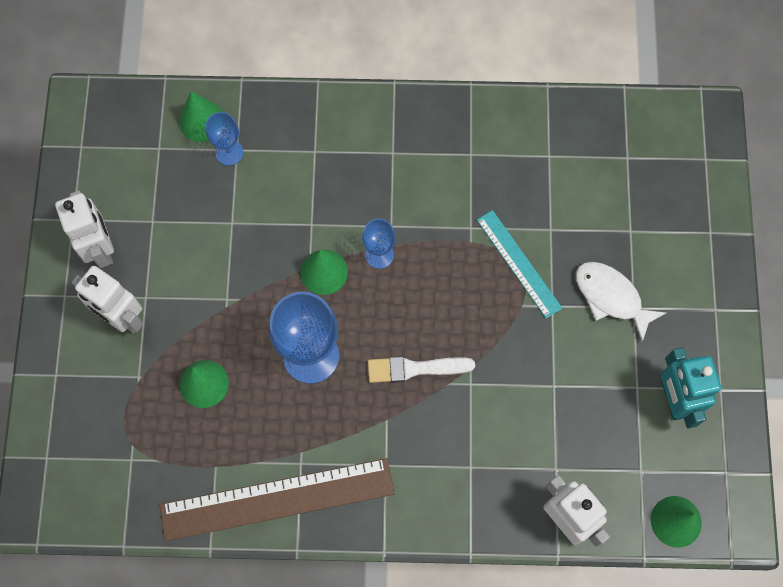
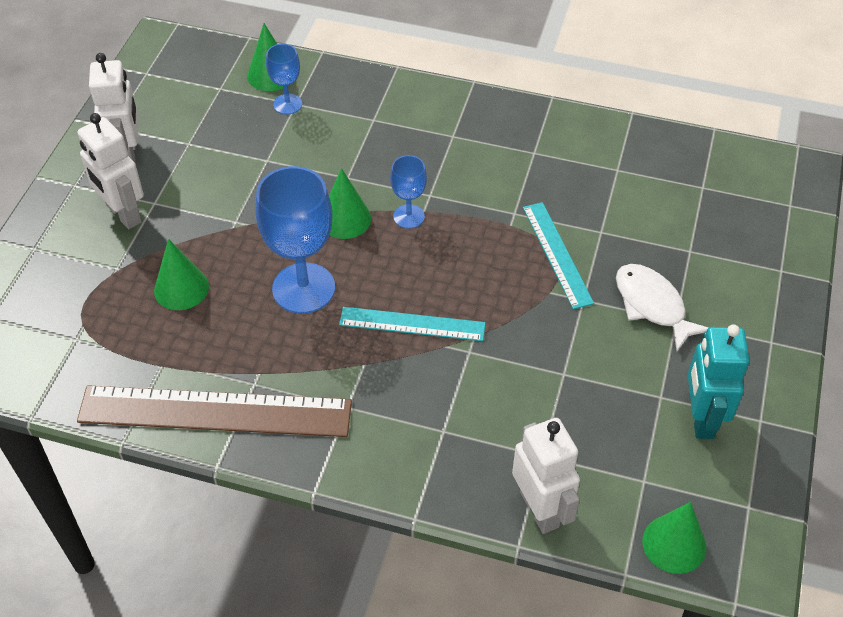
camera: 15 degrees right, 20 degrees down
(415, 369) = (412, 324): white brush -> turquoise ruler

